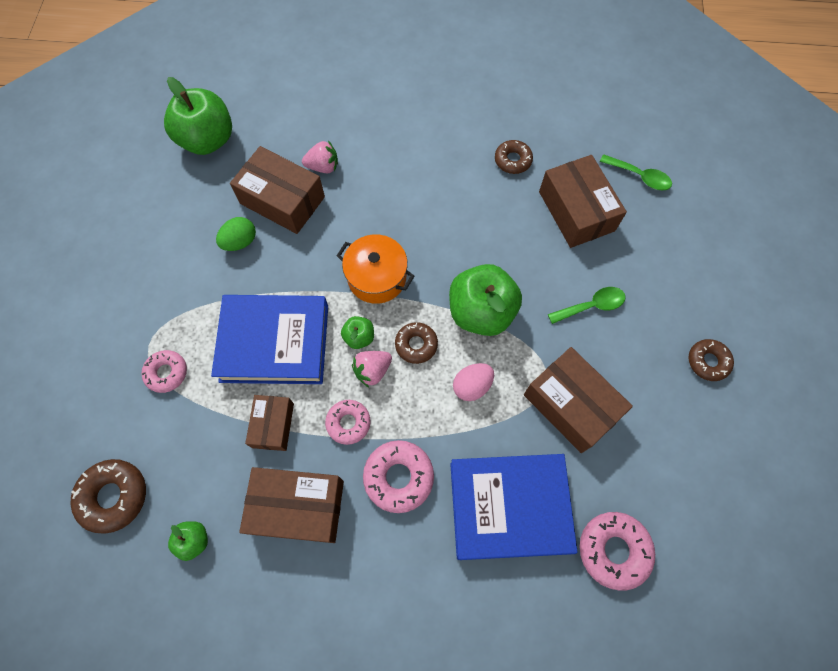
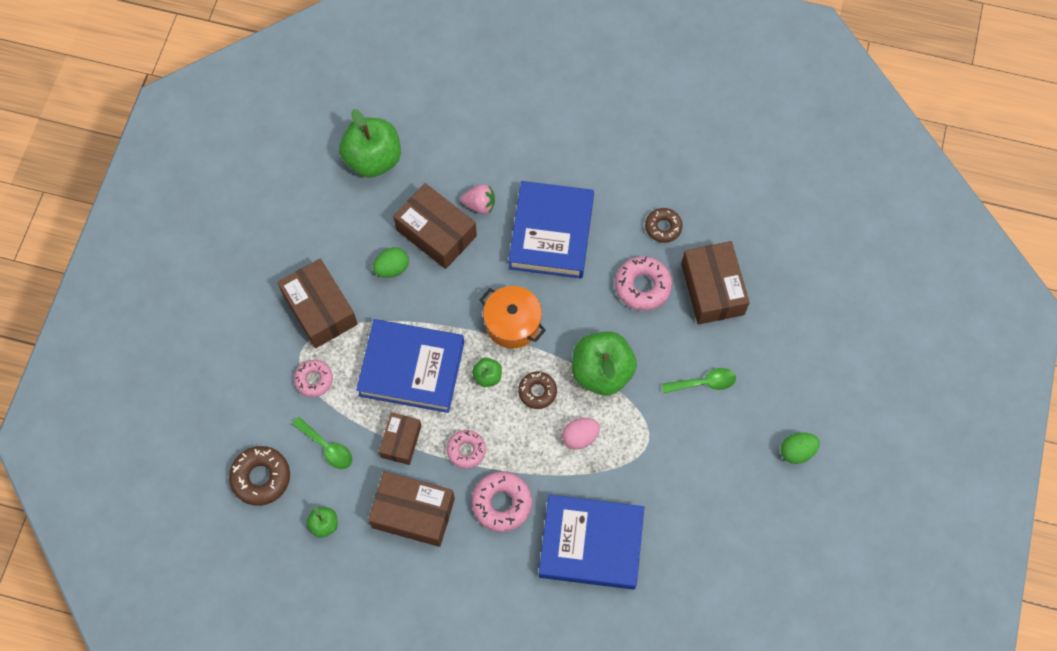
camera: 10 degrees right, 0 degrees up
(372, 370) = (494, 408): pink strawberry -> none
(401, 183) = (551, 233): none -> blue book
(571, 405) = (664, 468): brown box -> brown box (320, 309)
(613, 550) = (671, 593): pink donut -> pink donut (642, 286)
(640, 176) = (782, 264): green spoon -> green spoon (327, 447)
(708, 362) = (797, 451): brown donut -> green egg

